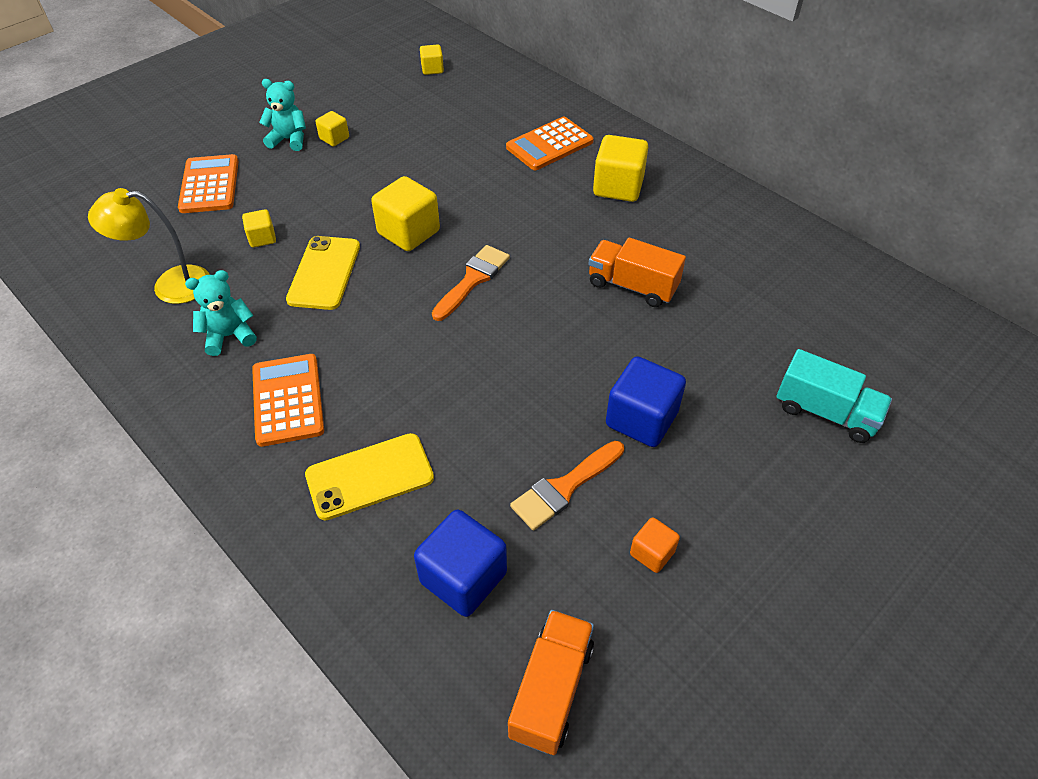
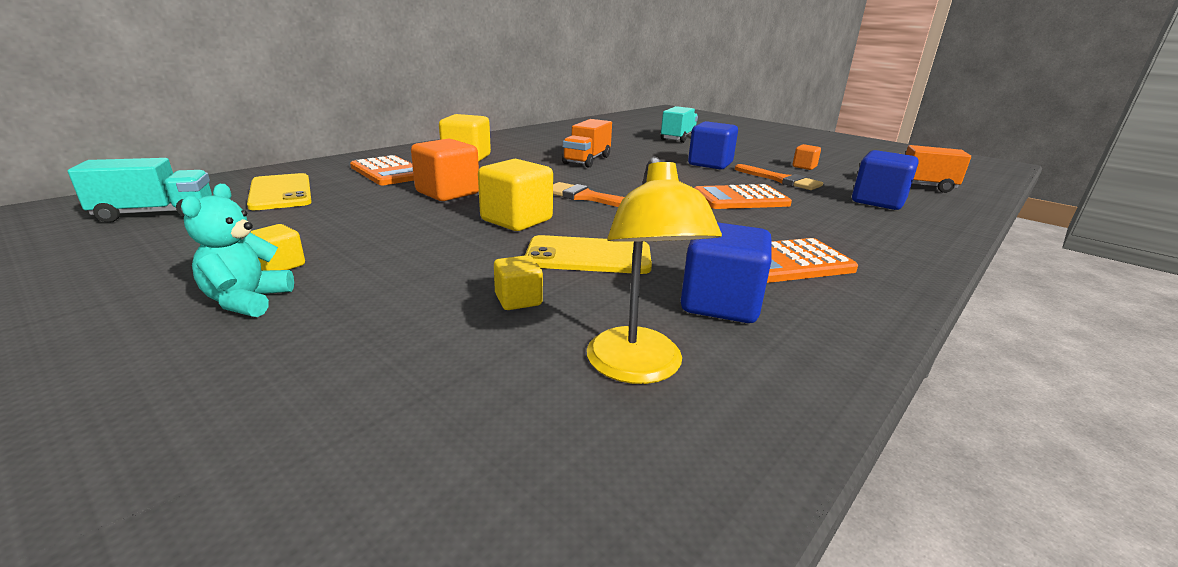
camera: 95 degrees left, 25 degrees down
(209, 185) = (343, 368): orange calculator -> orange calculator (740, 199)
(229, 336) = (720, 303): turquoise teddy bear -> blue cube
(370, 476) = (834, 227): yellow phone -> yellow phone (281, 192)
(432, 69) = (155, 213): yellow cube -> turquoise truck
(484, 187) = (447, 193): none -> orange cube

